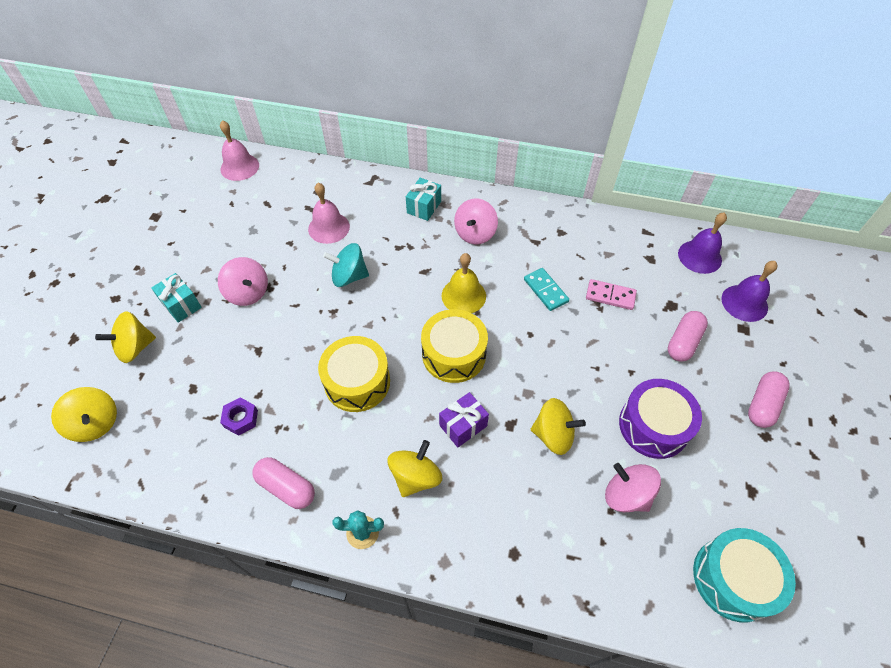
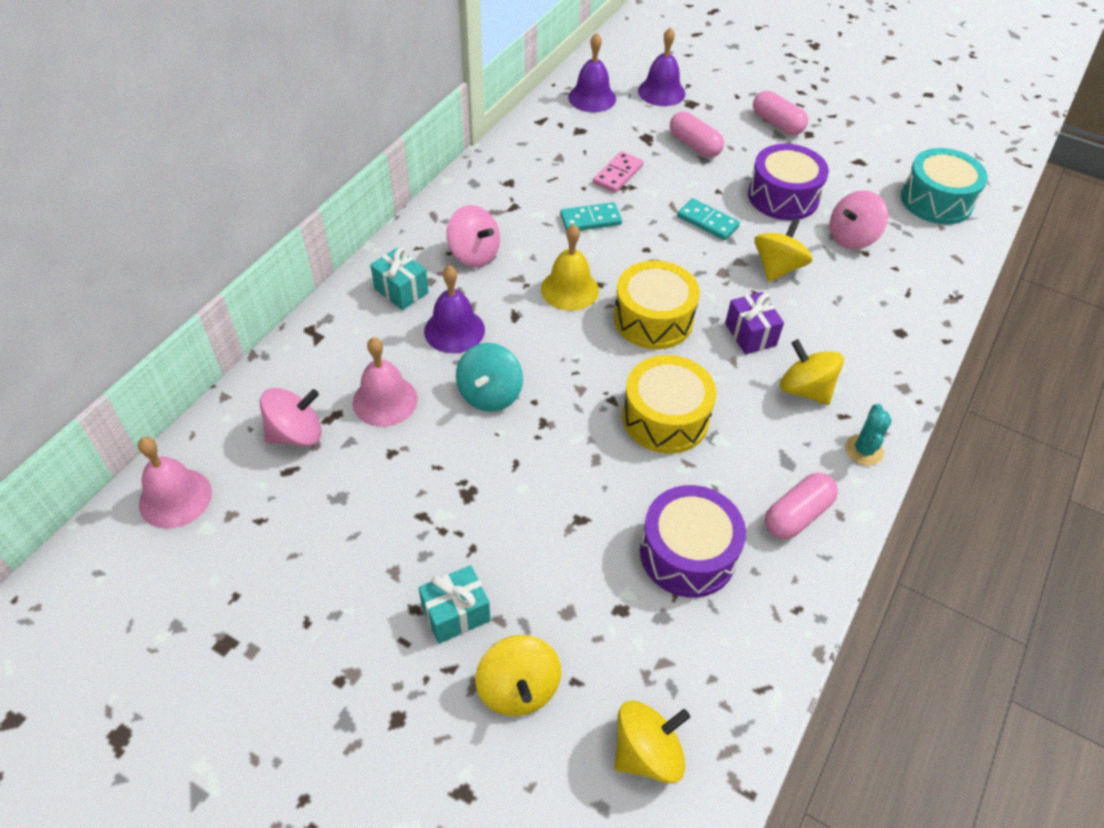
camera: 75 degrees left, 5 degrees down
(241, 419) = (687, 553): purple nut -> purple drum
(248, 293) = (468, 519): pink spinning top -> pink spinning top (296, 434)
(399, 243) = (454, 330): none -> purple bell
(586, 371) = (707, 221): none -> turquoise domino

